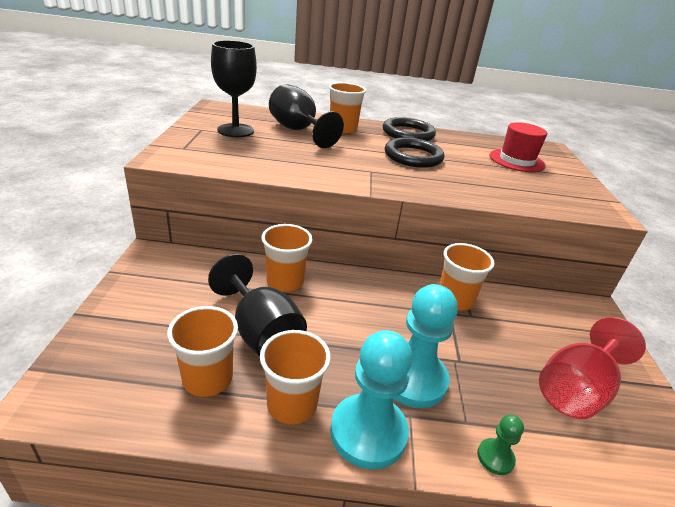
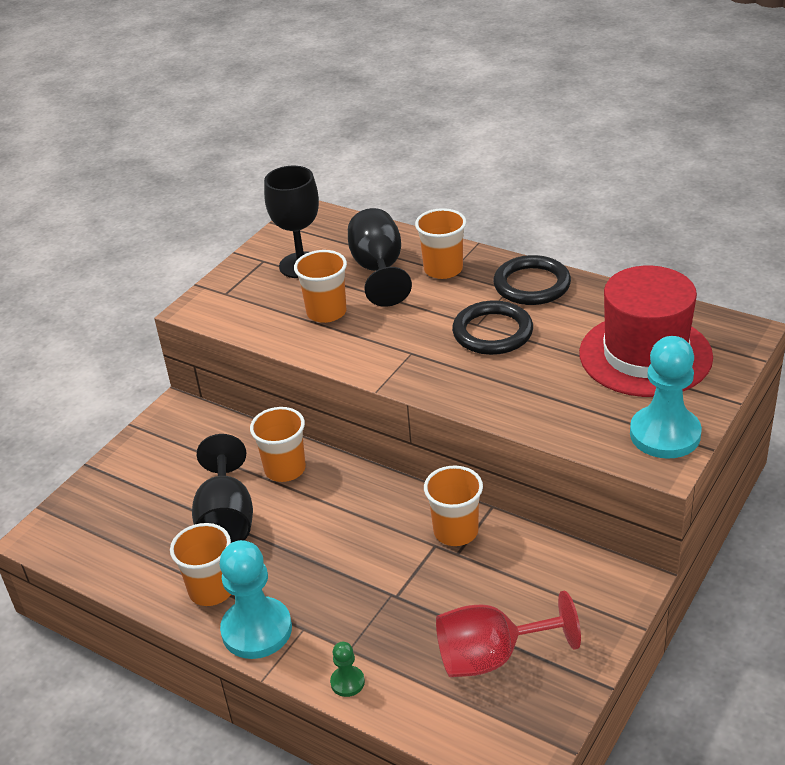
camera: 35 degrees right, 5 degrees up
(207, 378) = (158, 550): orange cup -> orange cup (326, 312)
(413, 379) = (333, 600): turquoise pawn -> turquoise pawn (665, 434)
(516, 160) = (645, 355): red hat -> red hat, size x1.64

